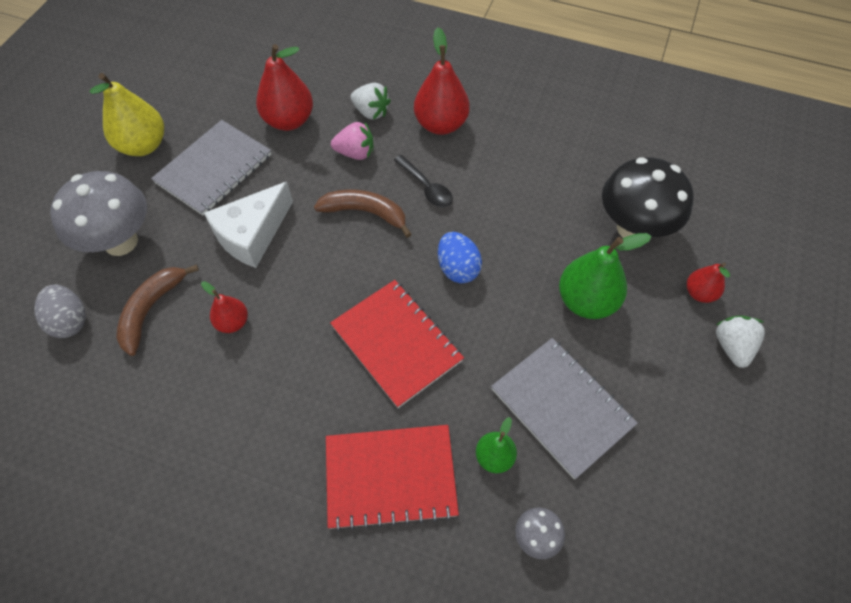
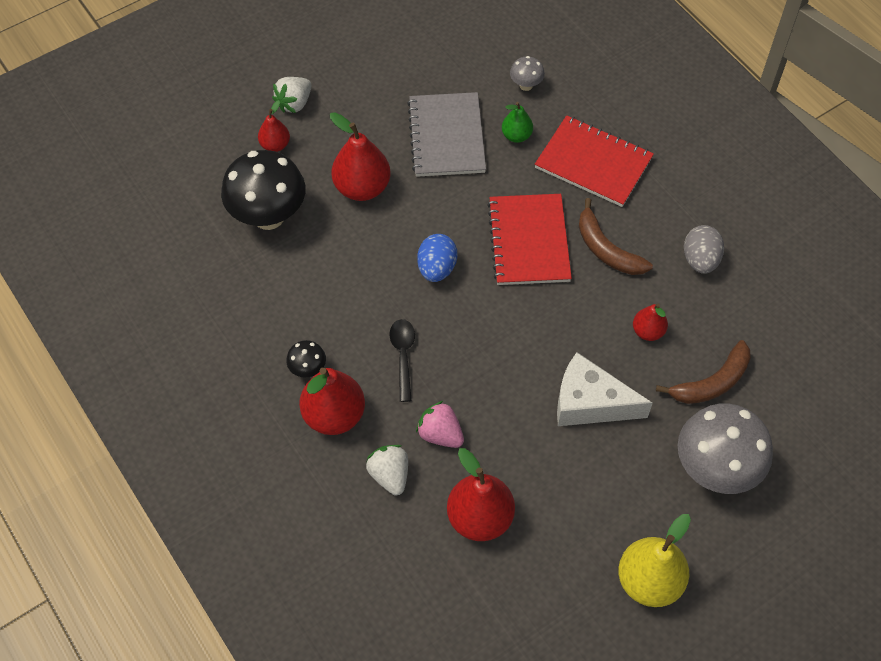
camera: 145 degrees left, 0 degrees up
(70, 321) = (786, 413): grey egg -> grey egg (700, 260)
(214, 169) = (589, 502): grey notebook -> none
(252, 235) = (590, 403): white cheese -> white cheese turned 150 degrees counterclockwise
(366, 213) = (475, 364): brown banana -> brown banana (606, 249)
(487, 141) = (308, 369): none -> black mushroom
(586, 301) = (362, 187): green pear -> red pear

